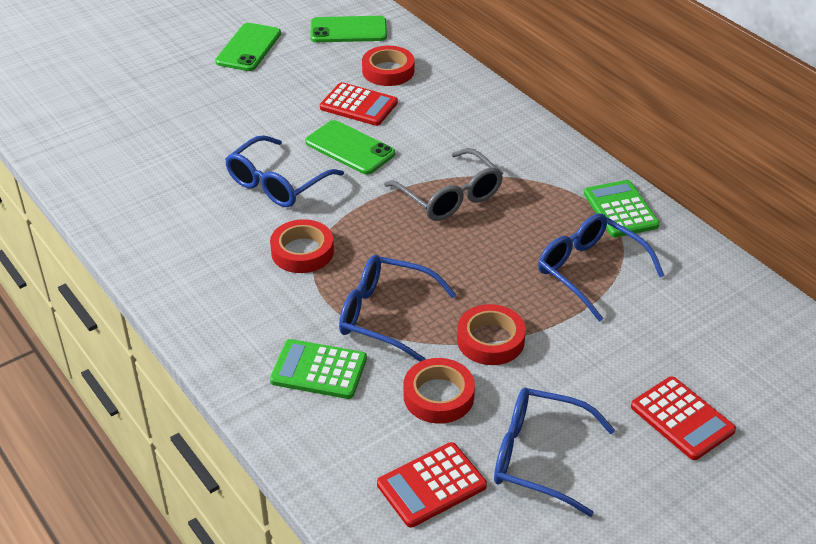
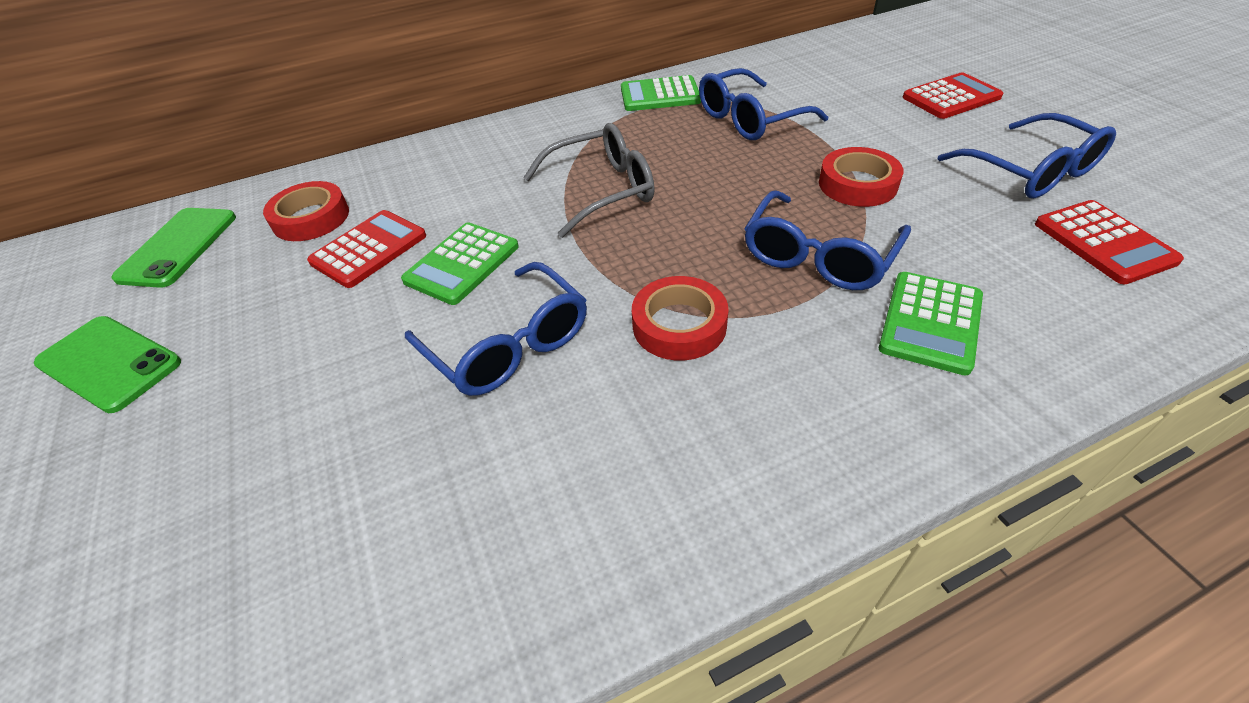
camera: 75 degrees left, 5 degrees up
(350, 148) = (462, 264): green phone -> green calculator
(438, 396) = (956, 226): red tape -> none
(539, 457) = (1029, 171): blue glasses -> blue glasses turned 60 degrees counterclockwise

